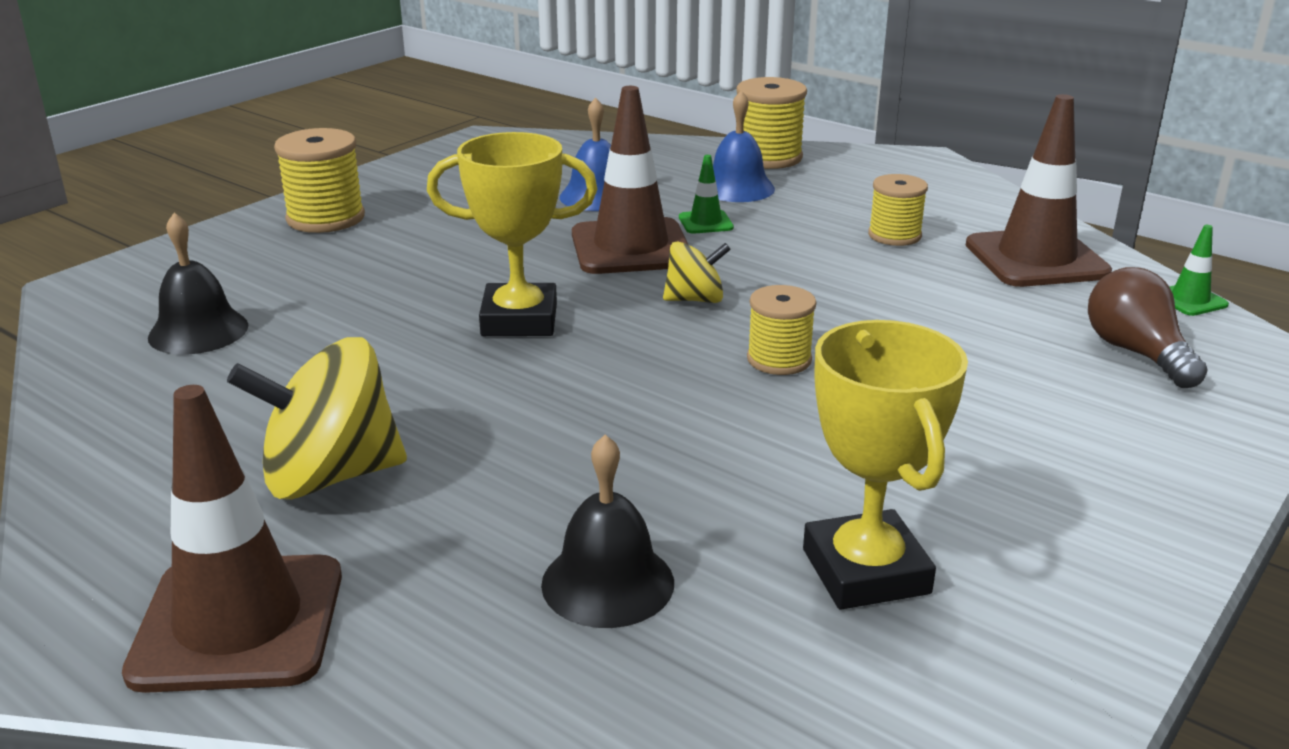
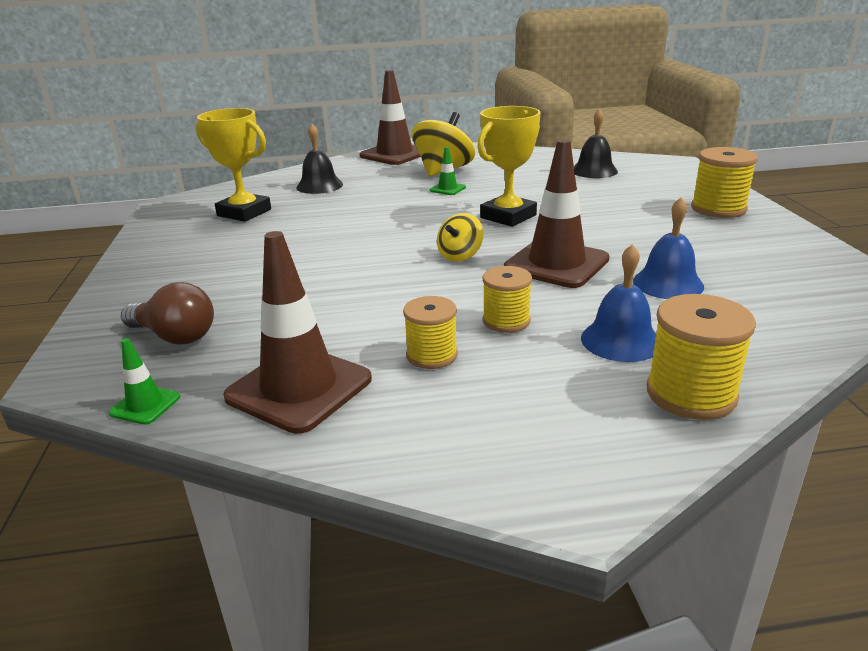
camera: 135 degrees right, 0 degrees up
(705, 222) = (563, 299): green traffic cone -> green traffic cone (447, 189)
(779, 359) = (369, 250): yellow spool -> yellow spool (506, 321)

